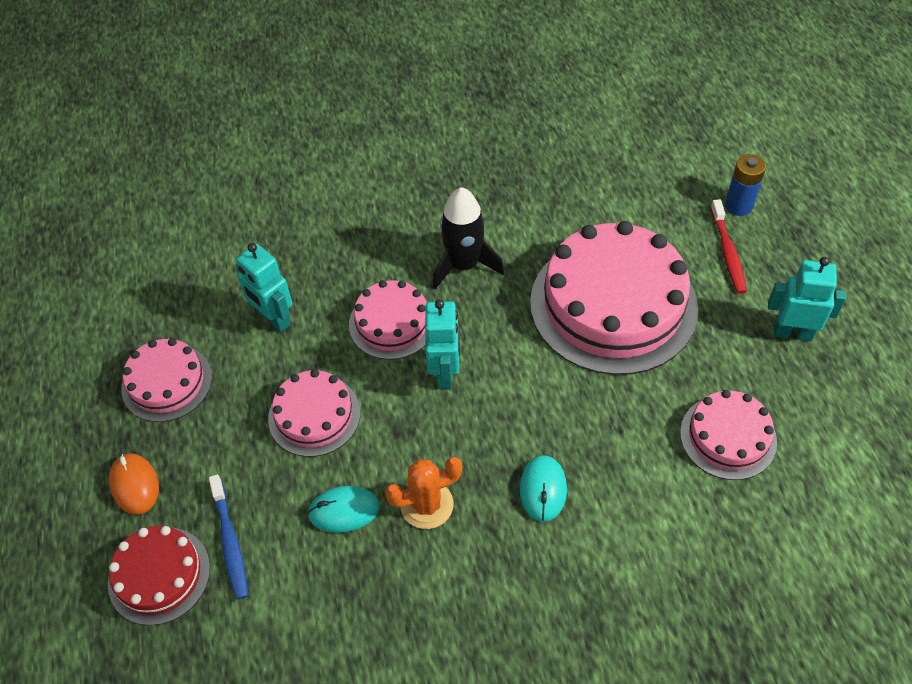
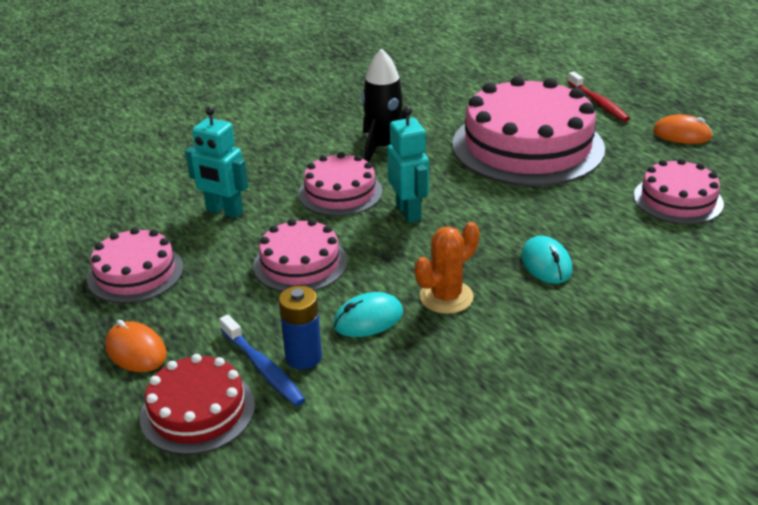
camera: 20 degrees left, 20 degrees down
(738, 205) = (588, 78): blue battery -> blue battery (303, 357)
(792, 333) = (682, 134): turquoise robot -> orange mouse

